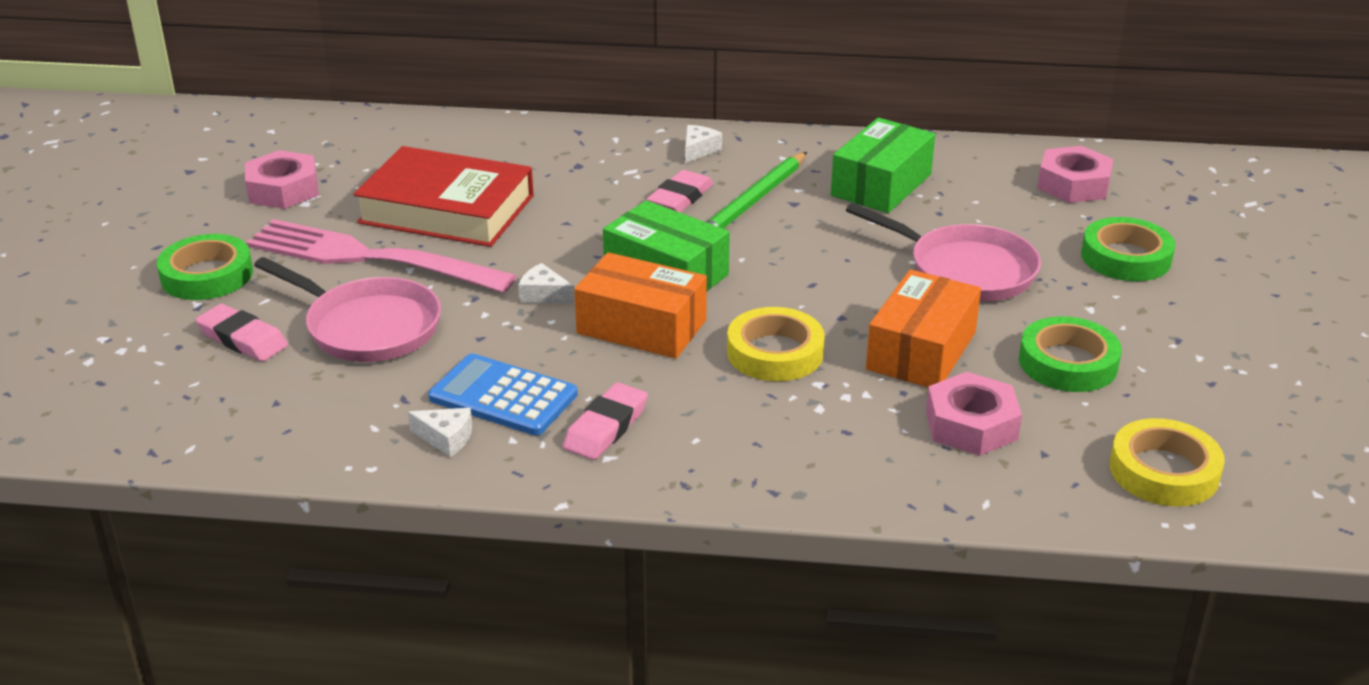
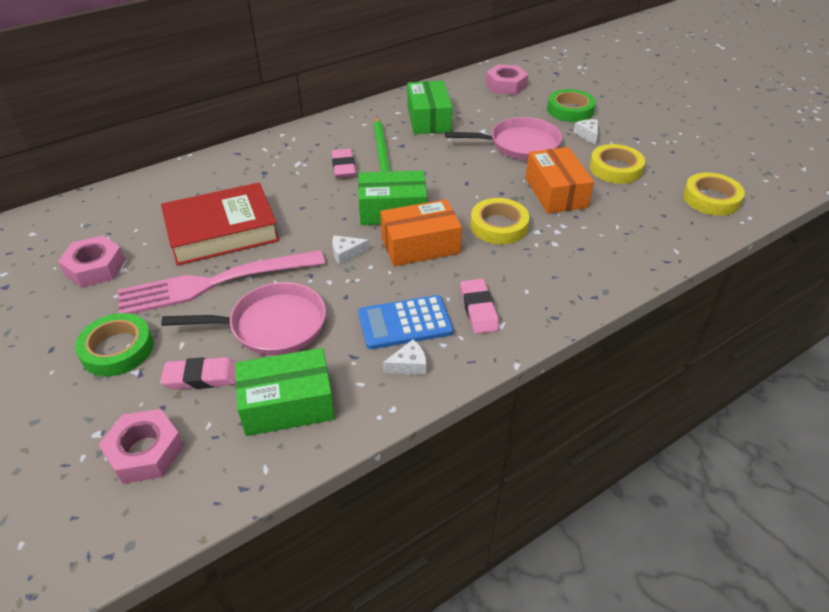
camera: 40 degrees left, 10 degrees up
(282, 406) = (287, 404): none -> green box
(698, 150) = (318, 137): white cheese -> white cheese (587, 135)
(971, 425) = (622, 217): pink nut -> pink nut (145, 452)
(1068, 363) = (615, 168): green tape -> yellow tape

